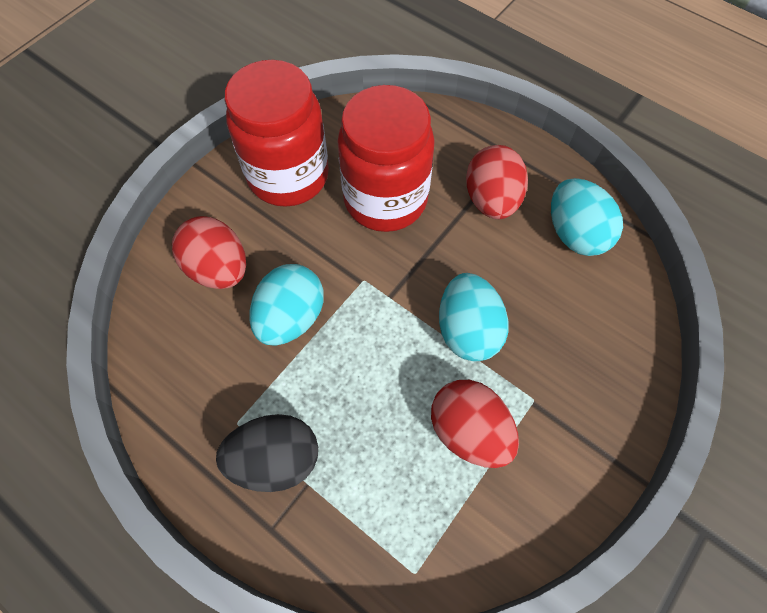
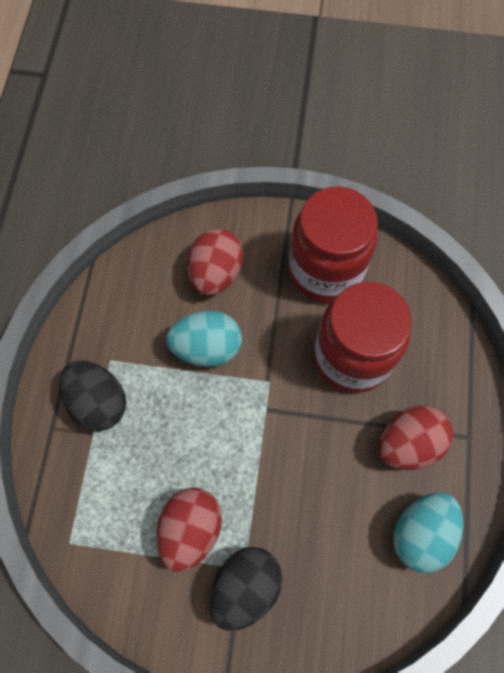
camera: 60 degrees right, 5 degrees up
(467, 330) = (273, 486): turquoise egg -> none
(552, 407) = (245, 586): none -> black egg

